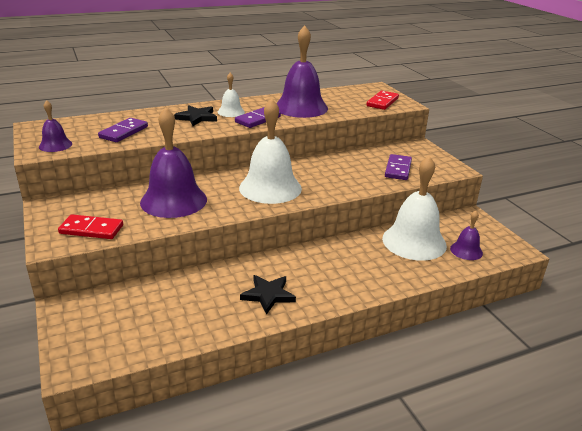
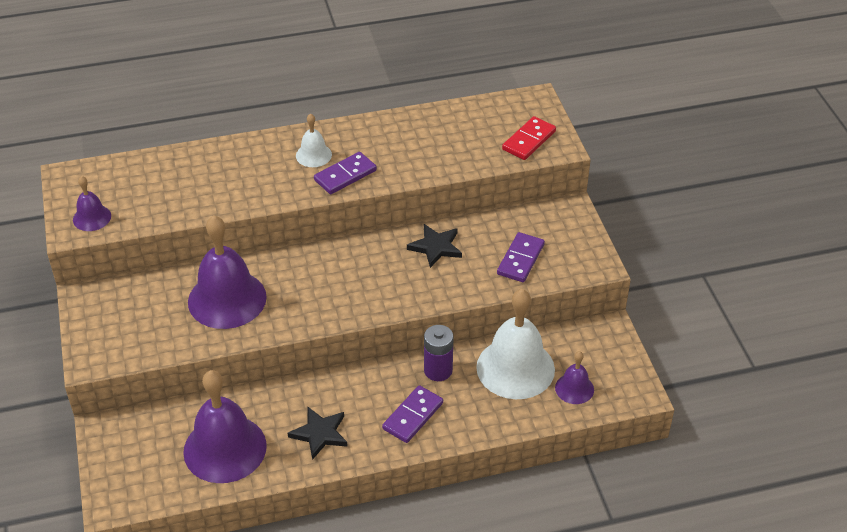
camera: 10 degrees right, 15 degrees up
(91, 229) = (132, 341): red domino -> none
(124, 132) = (173, 195): purple domino -> purple domino (413, 416)
(197, 117) = (267, 167): black star -> black star (435, 247)
(270, 188) = (346, 284): white bell -> none
(301, 107) = (410, 149): purple bell -> purple bell (225, 448)
(354, 247) = (438, 370): none -> purple battery

